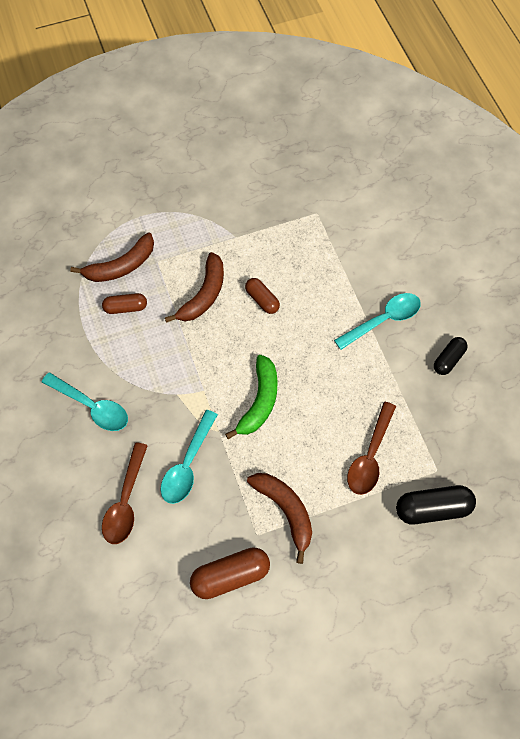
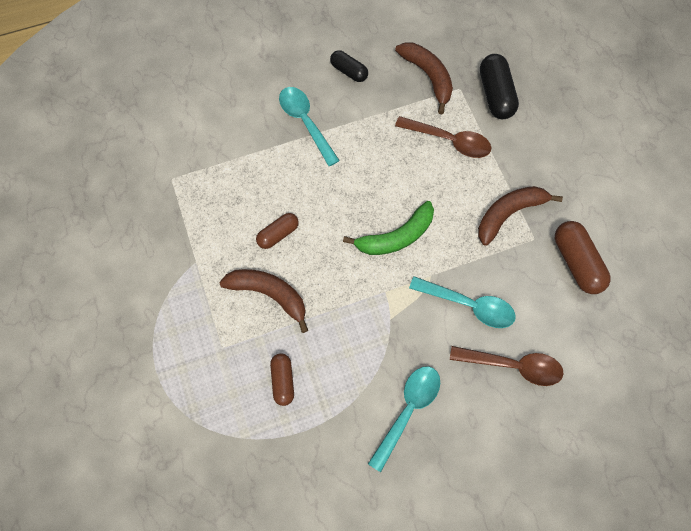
camera: 90 degrees left, 5 degrees up
(121, 266) = (226, 390): brown banana -> brown banana (428, 76)
(259, 401) = (396, 236): green banana -> green banana turned 135 degrees clockwise

